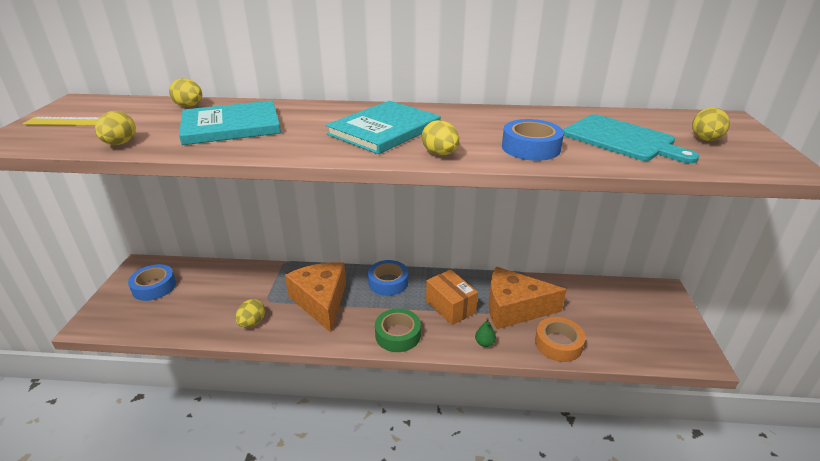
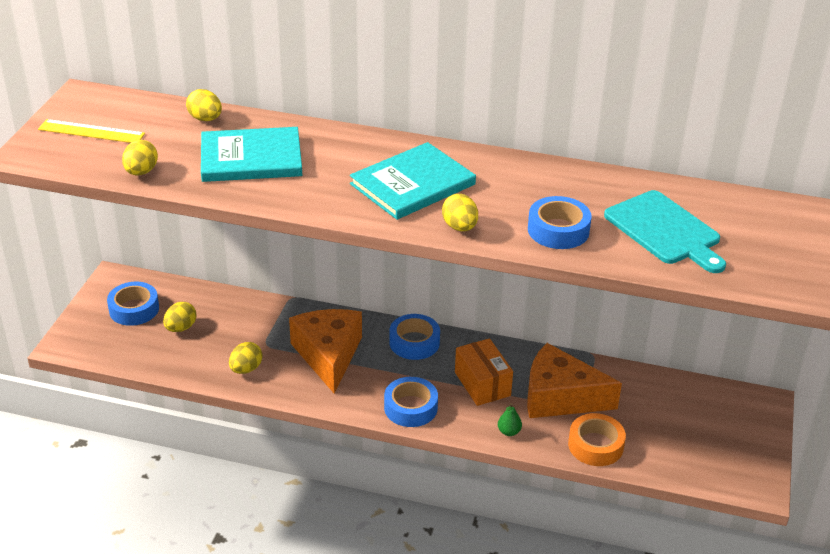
camera: 10 degrees right, 5 degrees up
(398, 335) = (410, 407): green tape -> blue tape
(705, 140) = (757, 243): yellow egg -> yellow egg (181, 328)

